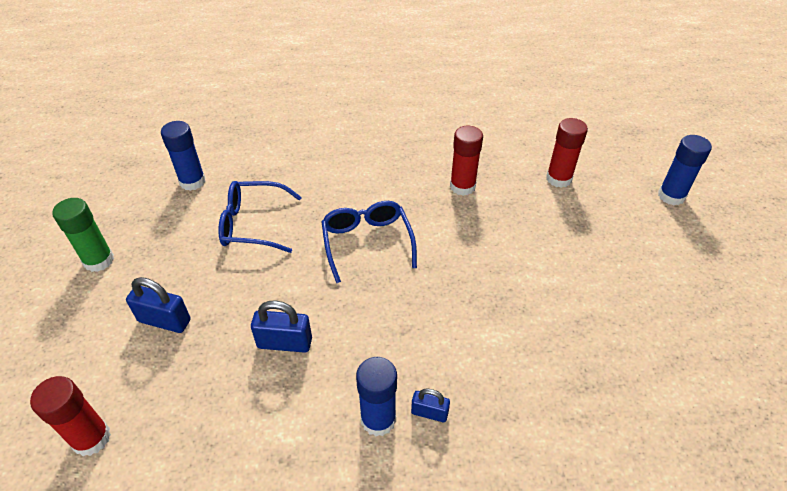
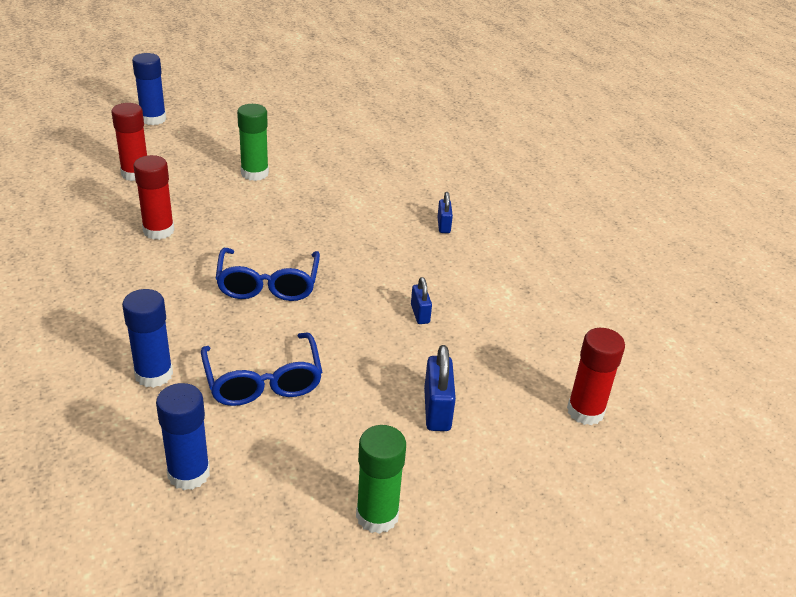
camera: 110 degrees left, 10 degrees down
(285, 343) = (420, 314): blue padlock -> blue padlock, size x0.62
(367, 243) = (268, 284): blue glasses -> blue glasses turned 60 degrees counterclockwise
(378, 419) = (463, 248): blue glue stick -> blue glue stick (154, 374)
(558, 259) = (254, 173): none -> green glue stick

